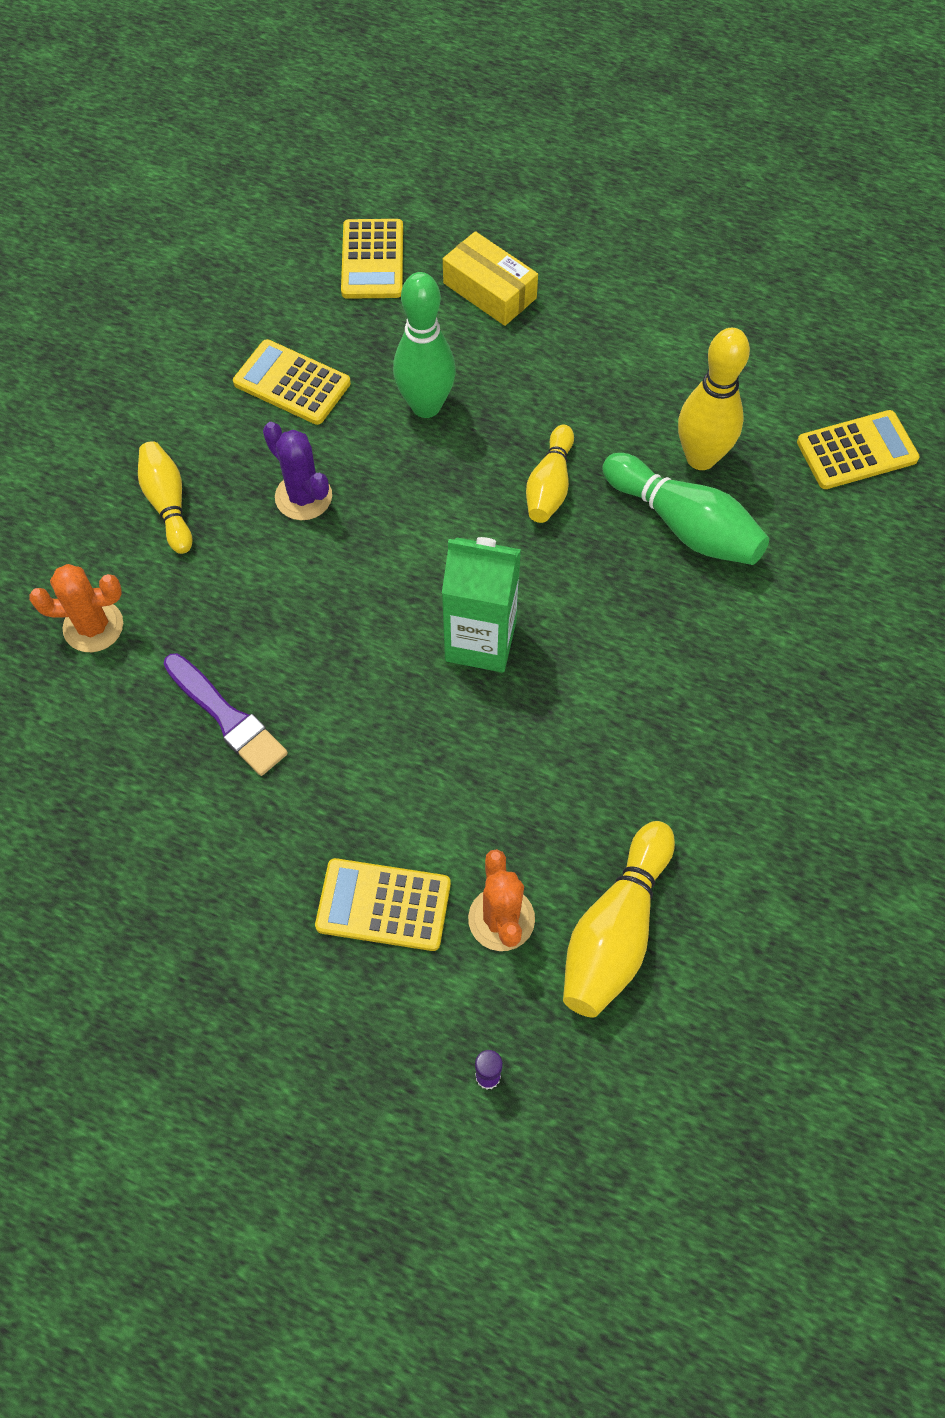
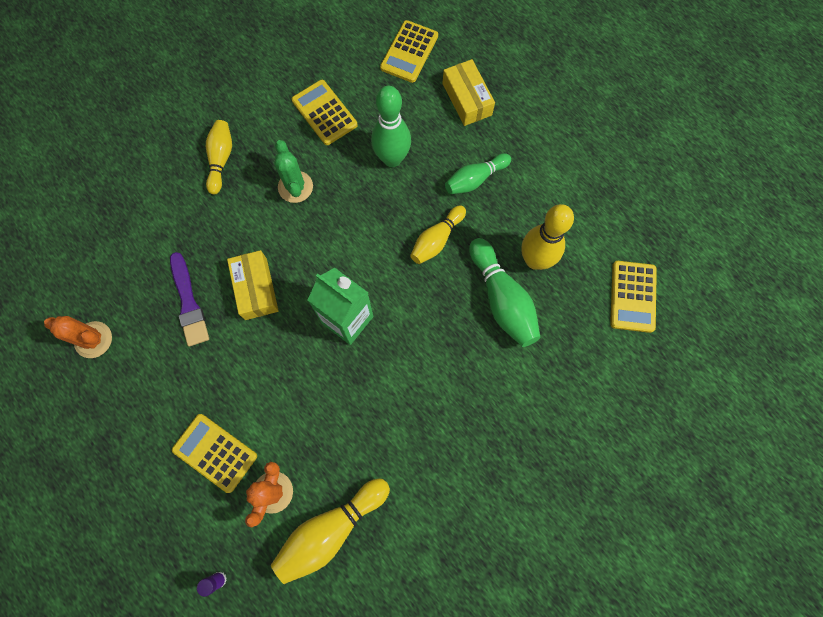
camera: 25 degrees right, 10 degrees up
(93, 626) = (146, 217): orange cactus -> orange cactus (93, 339)
(303, 497) = (295, 187): purple cactus -> green cactus
(320, 656) = (256, 289): none -> yellow box
(559, 388) = (475, 179): none -> green bowling pin
(856, 451) = (632, 296): yellow calculator -> yellow calculator turned 90 degrees clockwise

